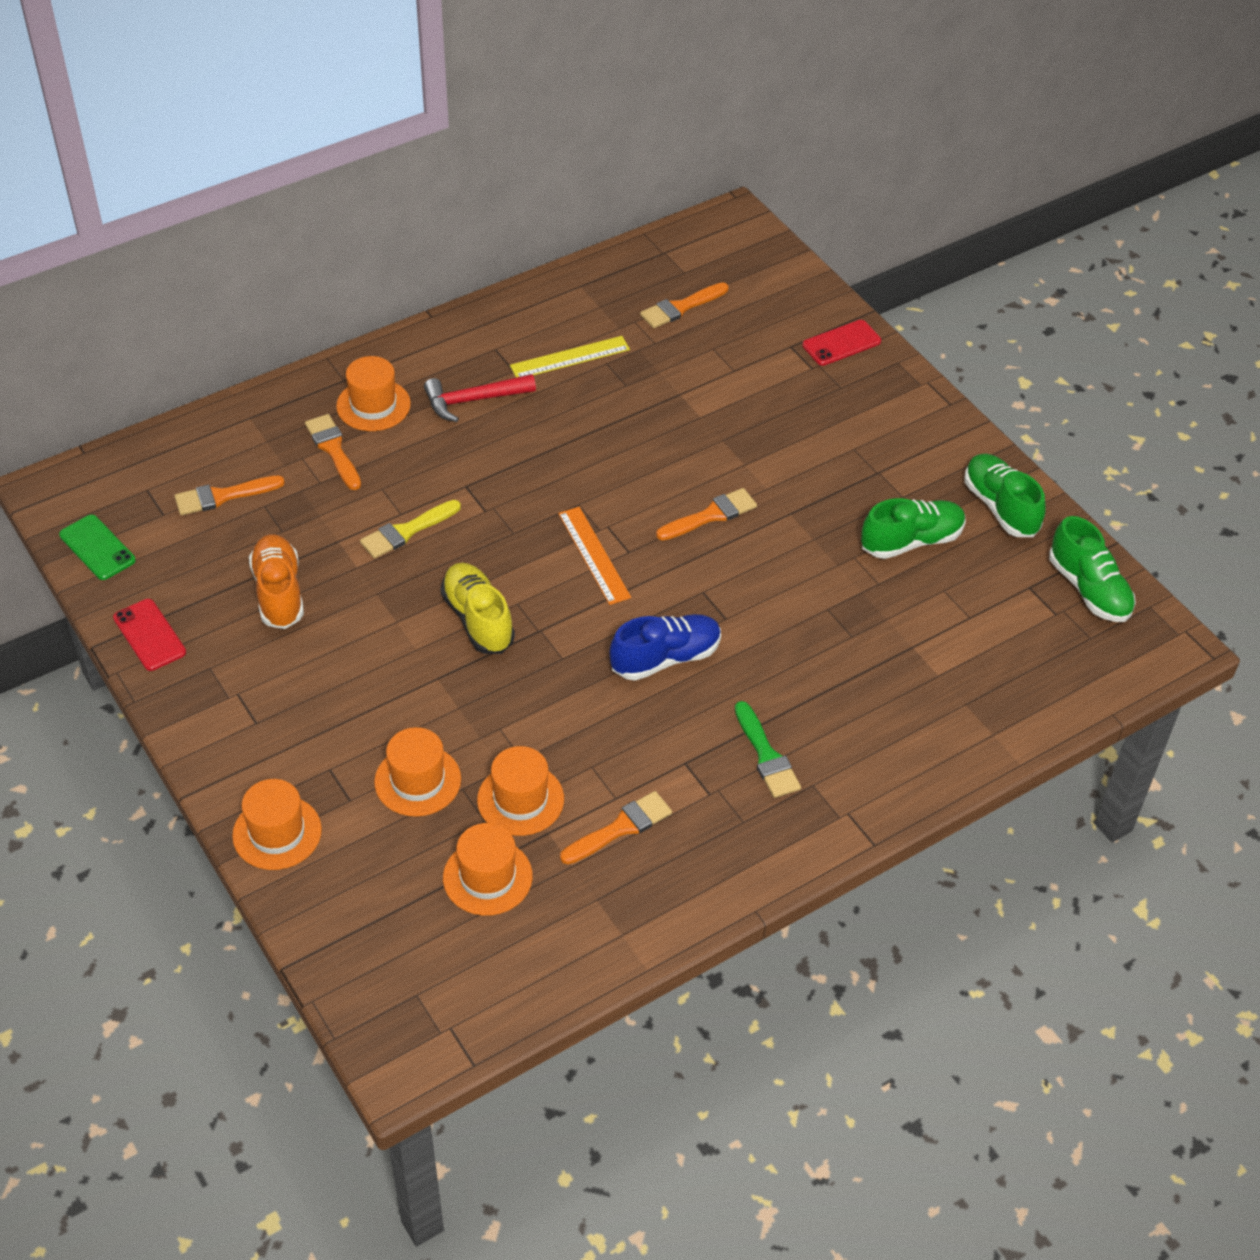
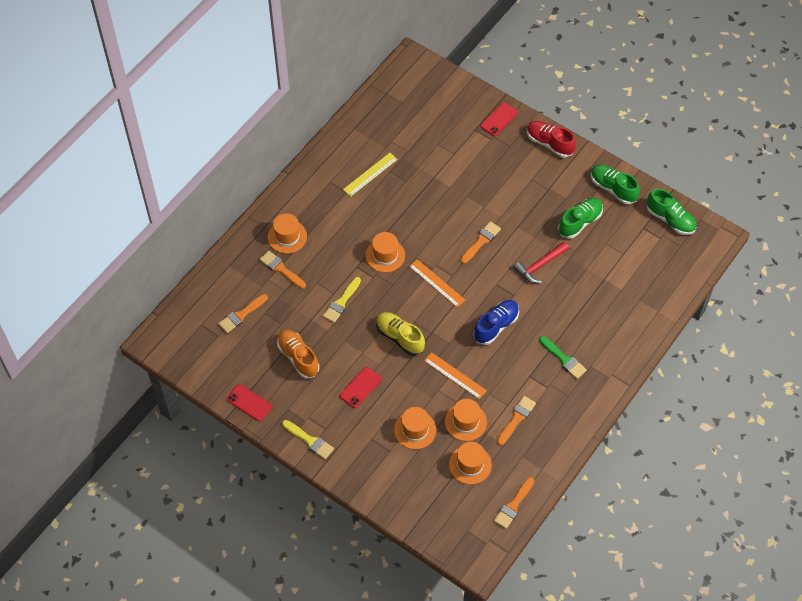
camera: 20 degrees left, 10 degrees up
(97, 548) = (196, 365): green phone -> none
(216, 732) = (309, 440): none -> yellow brush
(277, 833) = (365, 479): orange hat -> orange hat (385, 255)
(360, 676) = (360, 387): none -> red phone
(473, 400) = (335, 216): red hammer -> red hammer (540, 265)
(543, 715) = (455, 375): none -> orange ruler
(681, 307) = (410, 124): orange brush -> orange brush (513, 505)
(915, 404) = (549, 143): none -> red shoe

